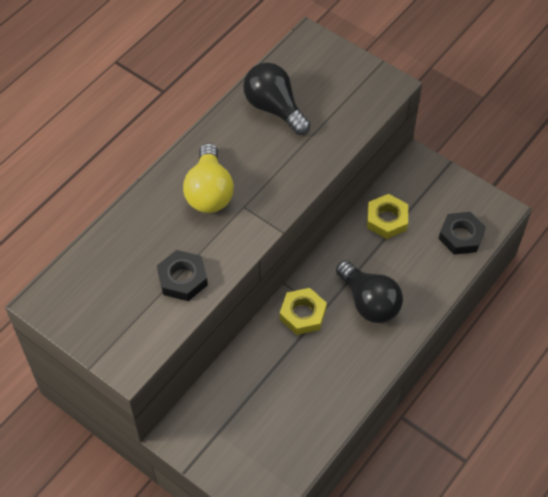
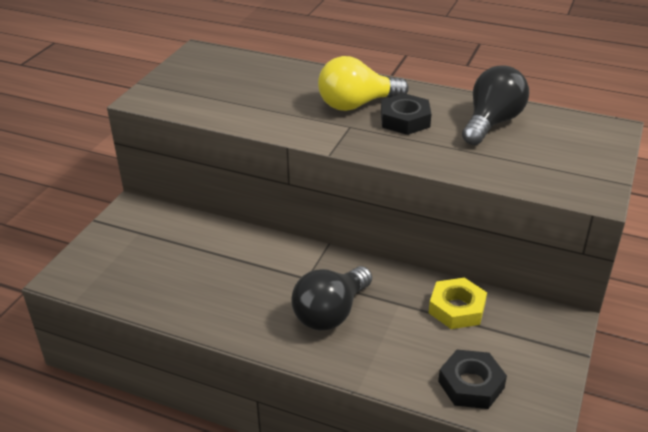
camera: 75 degrees right, 20 degrees down
(182, 279) = (246, 108): black nut -> black nut (405, 120)
(302, 314) = (294, 263): yellow nut -> none

